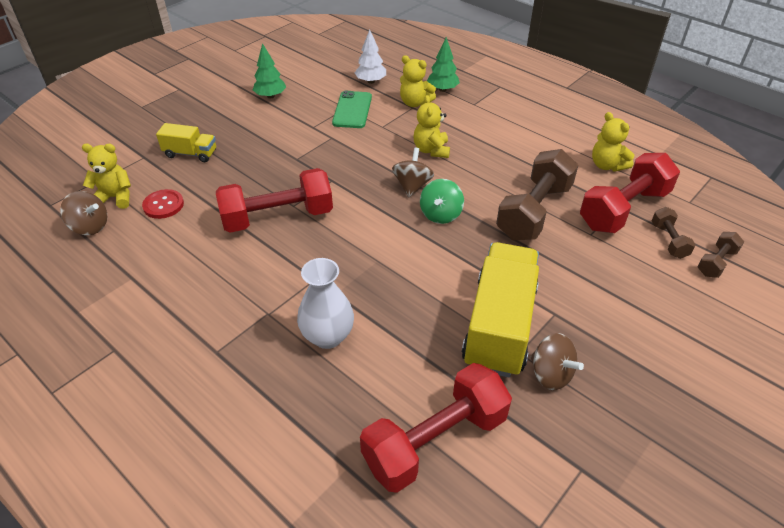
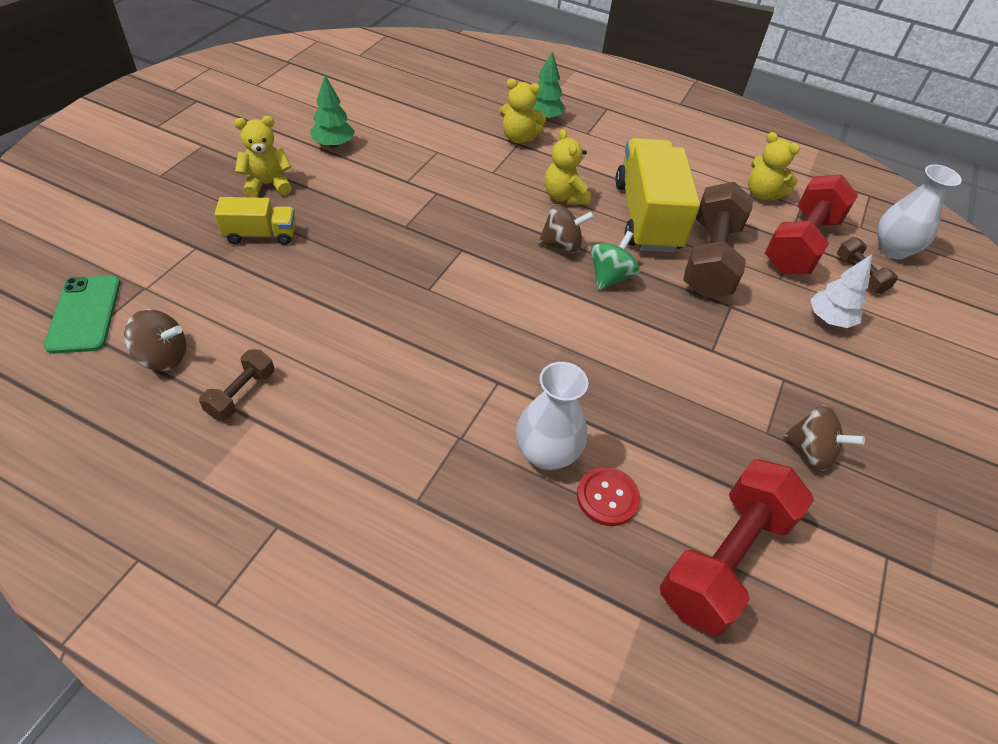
camera: 20 degrees left, 5 degrees up
(115, 197) = (181, 310): yellow teddy bear -> yellow teddy bear (267, 185)
(163, 205) = (255, 312): red button -> red button (607, 497)
(278, 217) = (416, 307): red dumbbell -> none
(352, 110) = (447, 154): green phone -> green phone (85, 314)
(371, 81) = (453, 114): white tree -> white tree (829, 319)
(412, 186) = (561, 245): brown spinning top -> brown spinning top turned 90 degrees clockwise
(440, 214) = (610, 277): green spinning top -> green spinning top turned 150 degrees counterclockwise
(499, 326) = (733, 404): yellow truck -> yellow truck (647, 217)
(712, 224) = (892, 249): none -> white vase
(716, 262) = (914, 293): brown dumbbell -> brown dumbbell (241, 394)

